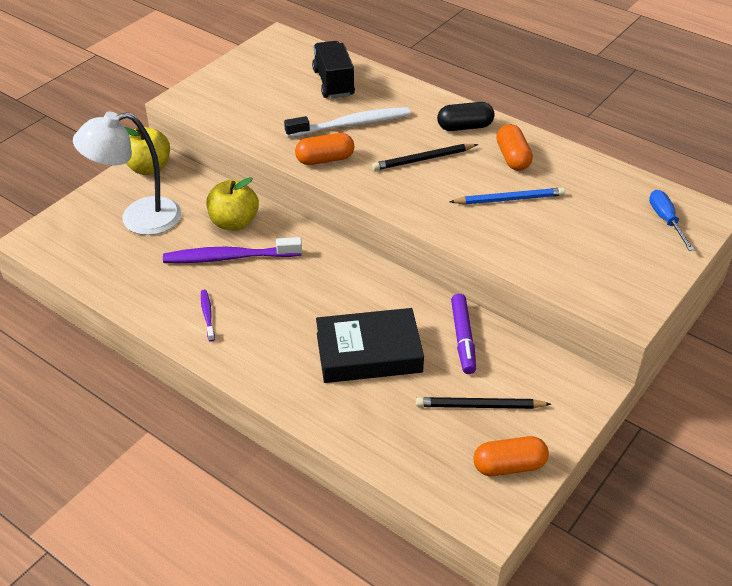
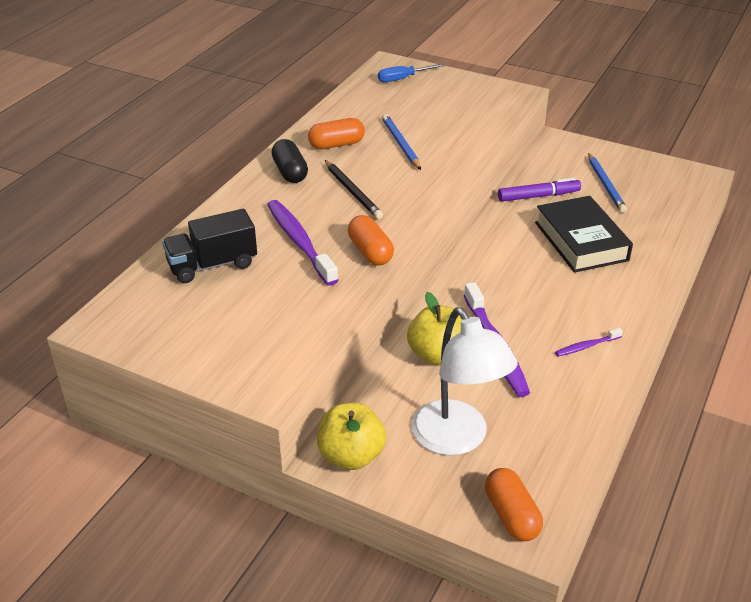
camera: 100 degrees left, 5 degrees down
(351, 124) = (299, 242): white toothbrush -> purple toothbrush
(480, 406) = (606, 185): black pencil -> blue pencil
(509, 466) = (653, 170): orange capsule -> orange capsule (511, 515)

